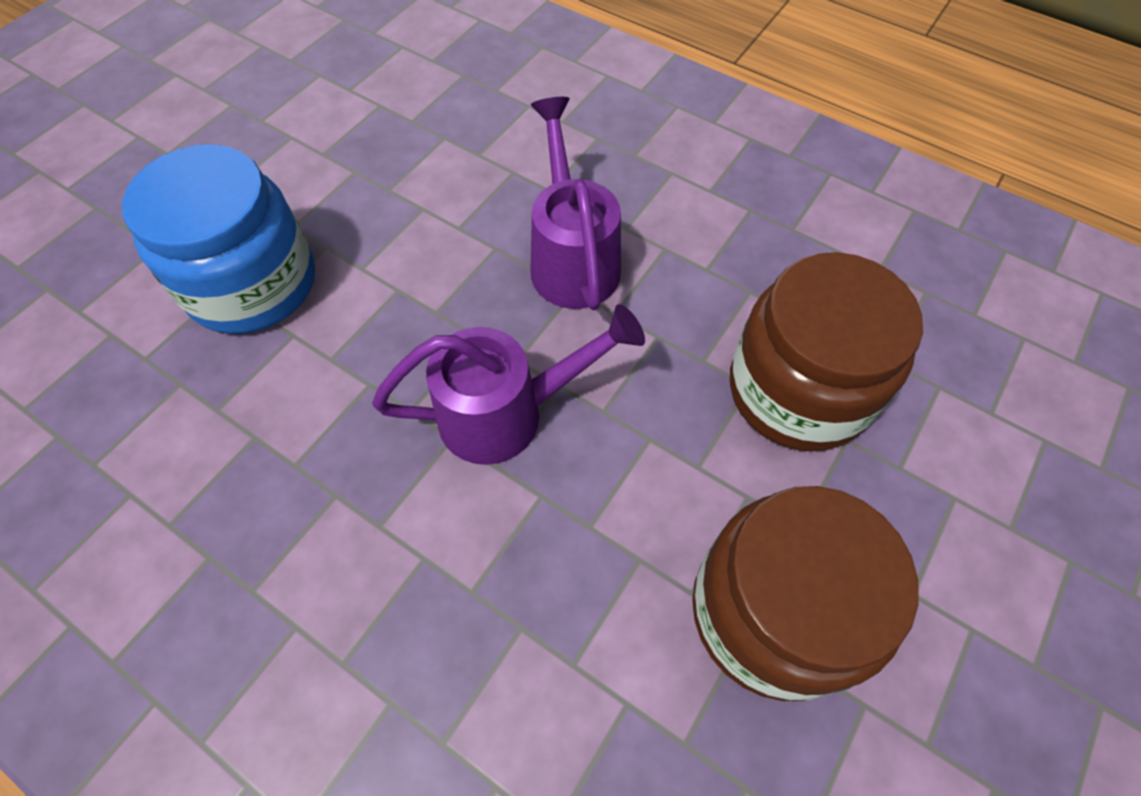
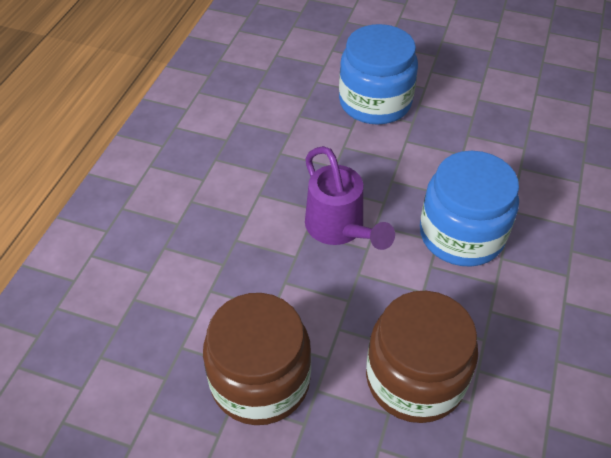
camera: 75 degrees right, 10 degrees down
(572, 258) = (461, 234): purple watering can -> blue jar

